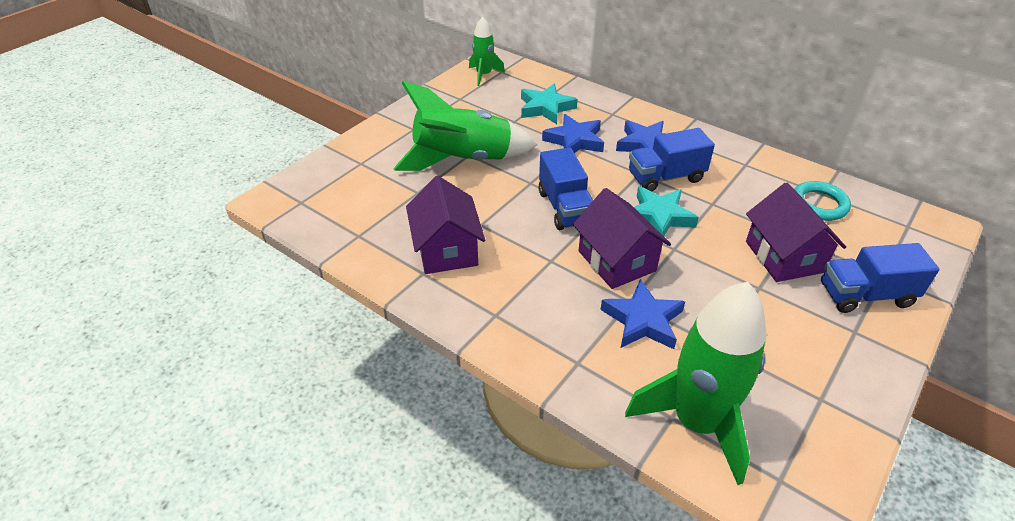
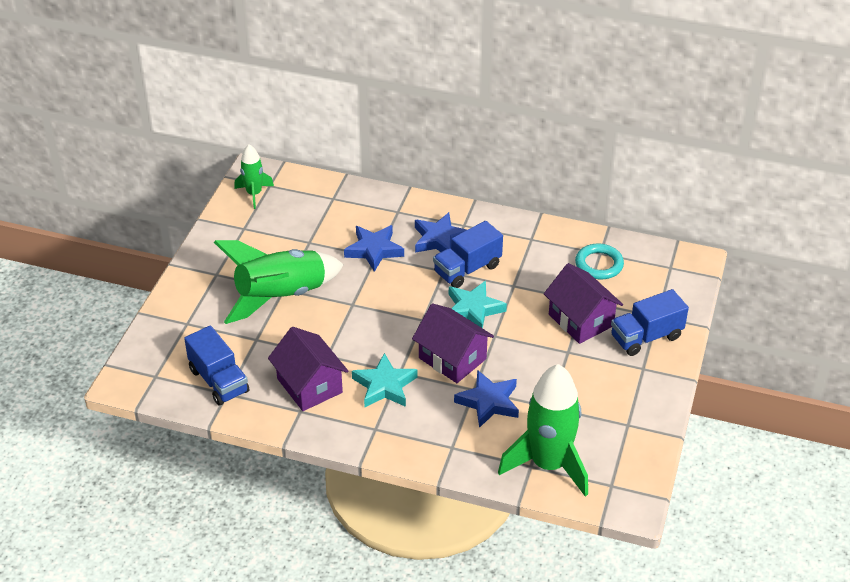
camera: 20 degrees left, 0 degrees up
(546, 108) = (332, 220): turquoise star -> turquoise star (384, 386)
(565, 208) = (392, 321): blue truck -> blue truck (219, 381)

